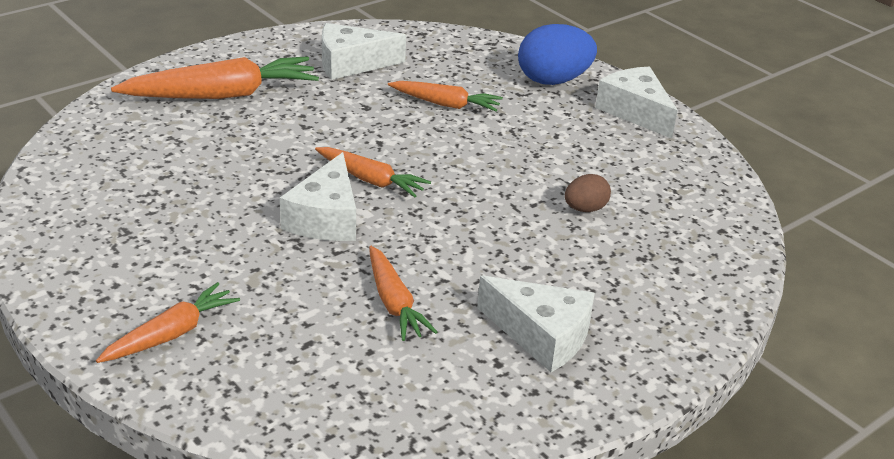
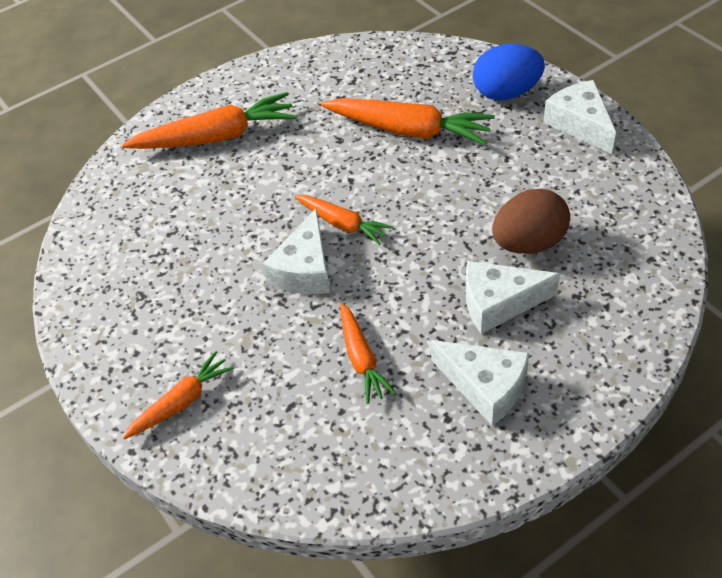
camera: 10 degrees right, 15 degrees up
(351, 64) = (326, 90): white cheese -> white cheese (499, 303)
(445, 104) = (409, 130): orange carrot -> orange carrot, size x1.71
(585, 209) = (529, 243): brown egg -> brown egg, size x1.86

